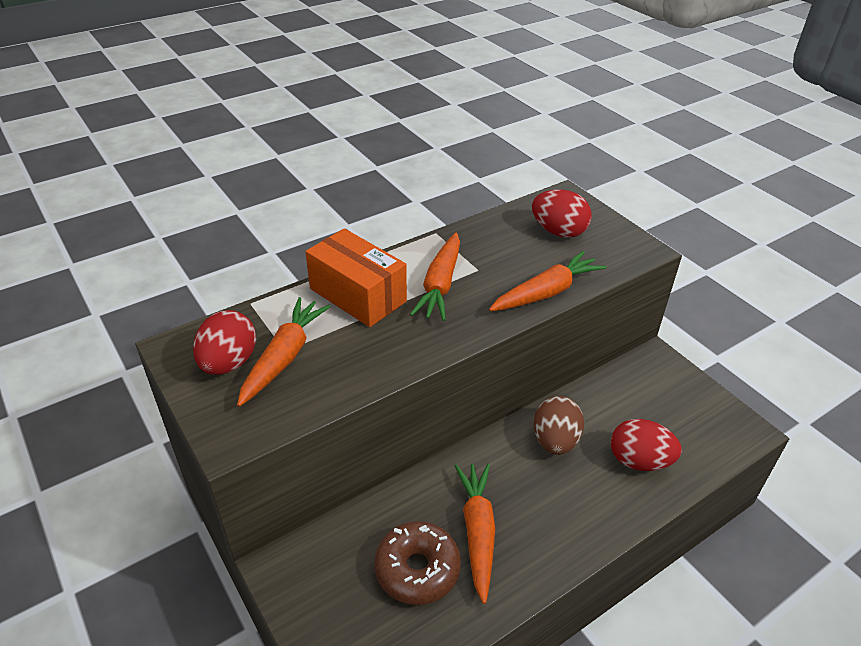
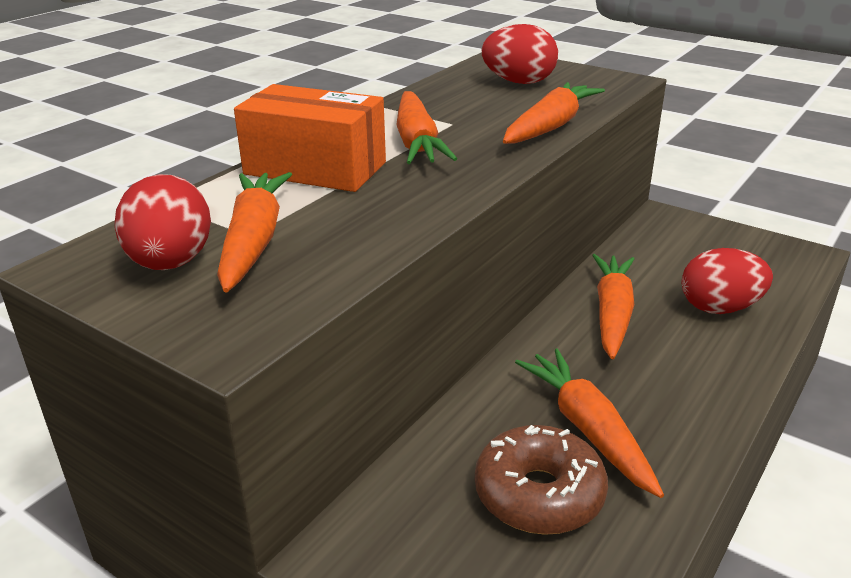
camera: 20 degrees left, 10 degrees down
(555, 441) = (612, 314): brown egg -> orange carrot

